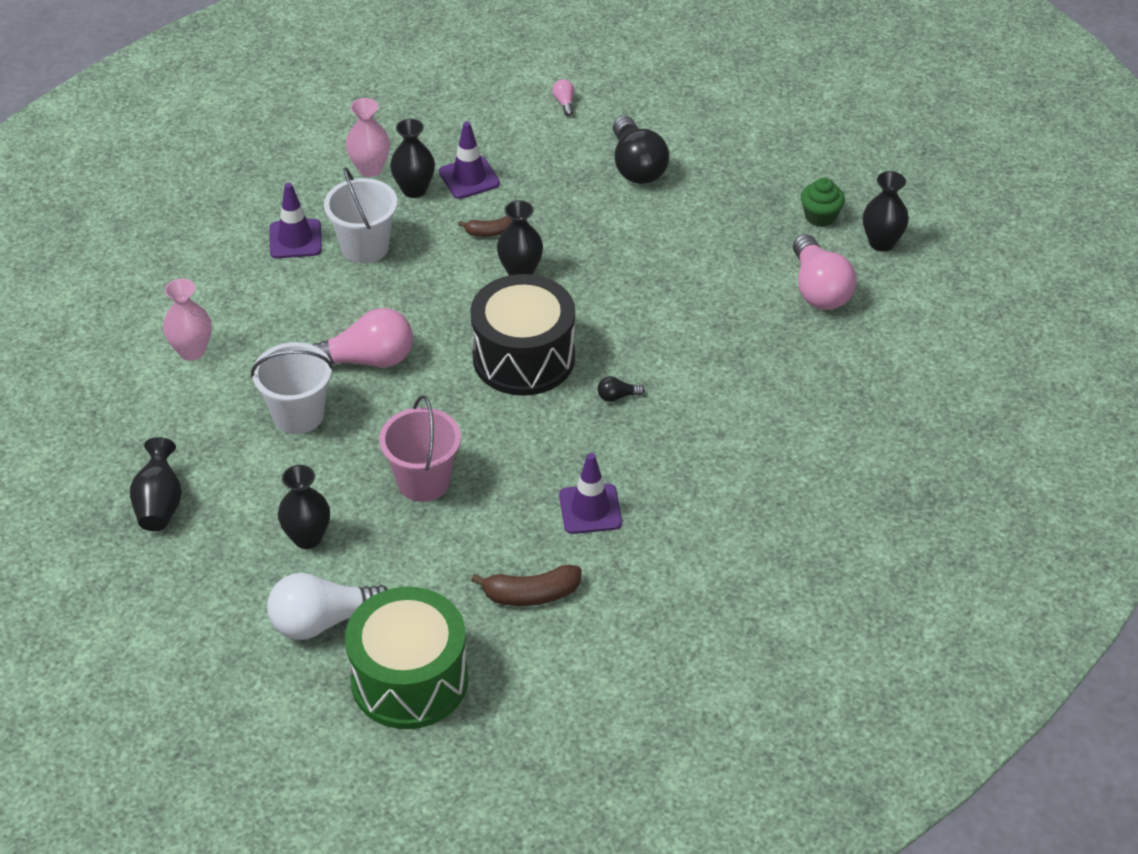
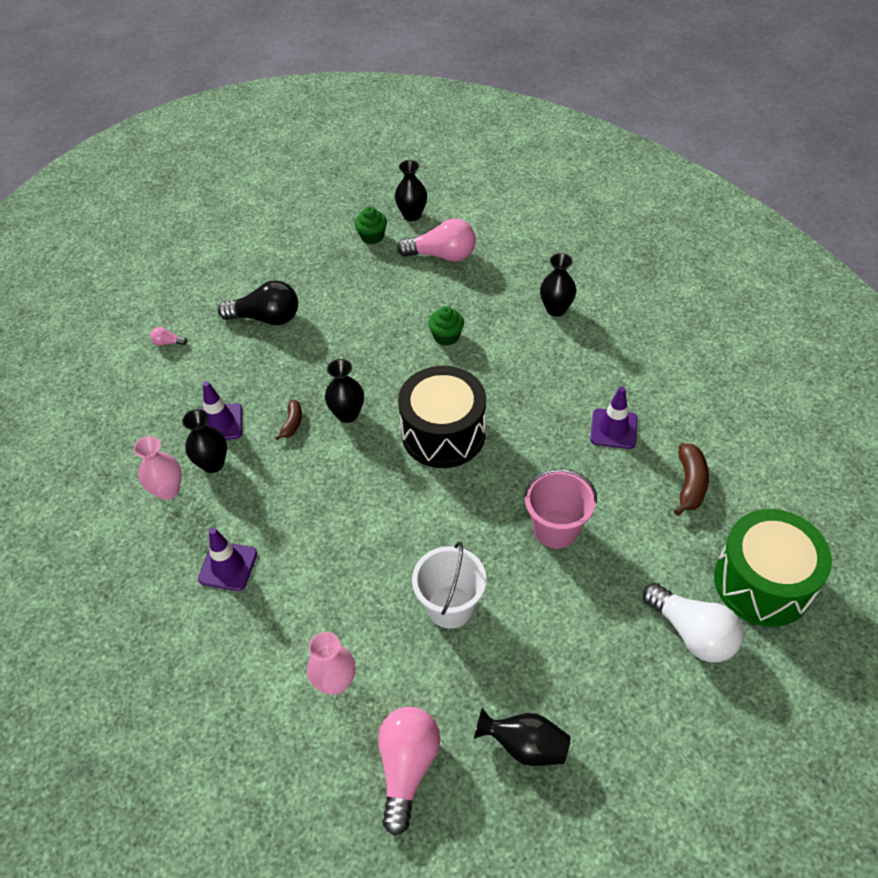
camera: 70 degrees left, 5 degrees up
(307, 538) = (596, 627): black vase -> black vase (556, 309)
(323, 621) = (692, 633): white light bulb -> white light bulb turned 45 degrees counterclockwise
(365, 247) = (265, 514): white bucket -> none
(367, 360) = (404, 541): pink light bulb -> pink light bulb (407, 768)
(617, 396) = (505, 386): black light bulb -> none
(676, 326) = (446, 336): none -> green cupcake

